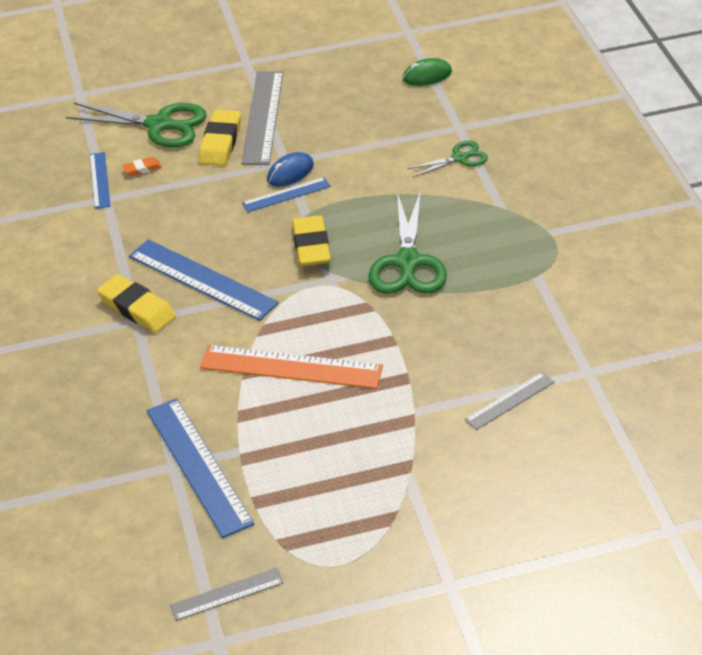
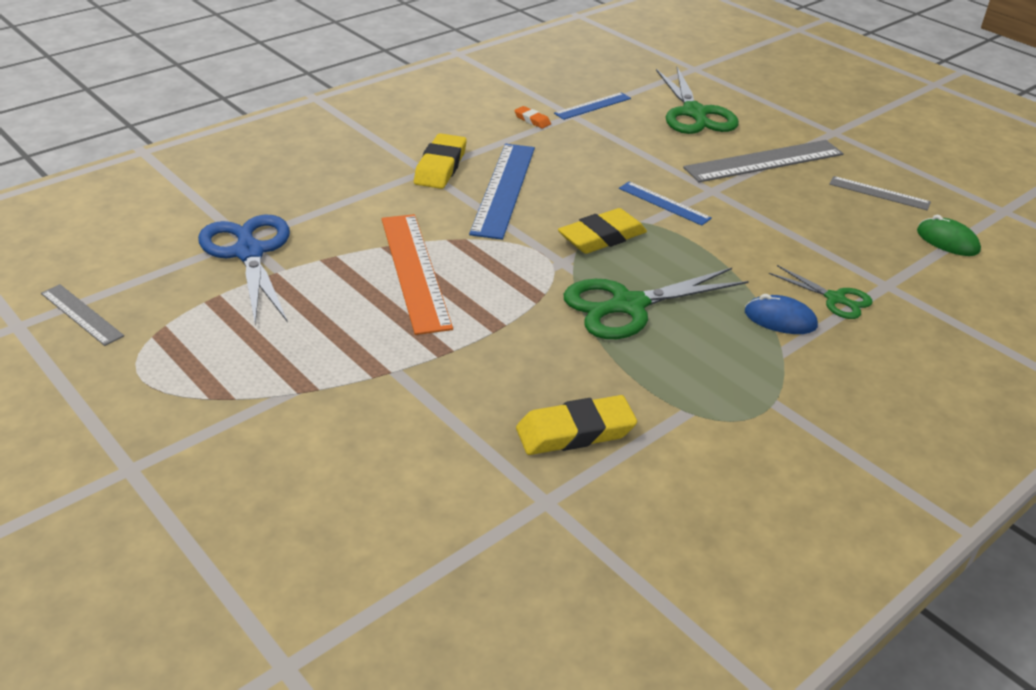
camera: 60 degrees right, 5 degrees down
(142, 169) = (627, 121): orange eraser -> orange eraser (532, 120)
(198, 466) = (249, 253): blue ruler -> blue scissors
(220, 142) = (703, 149): yellow eraser -> yellow eraser (575, 431)
(290, 172) = (699, 197): blue mouse -> blue mouse (780, 319)
(509, 401) = (452, 443): grey ruler -> grey ruler (879, 193)

